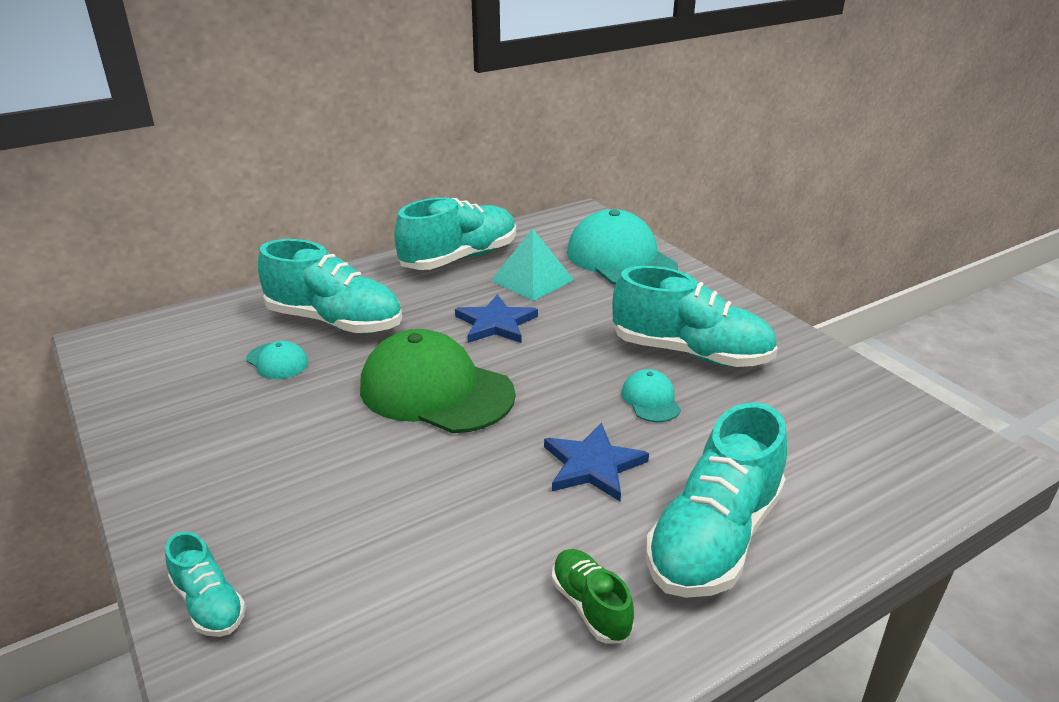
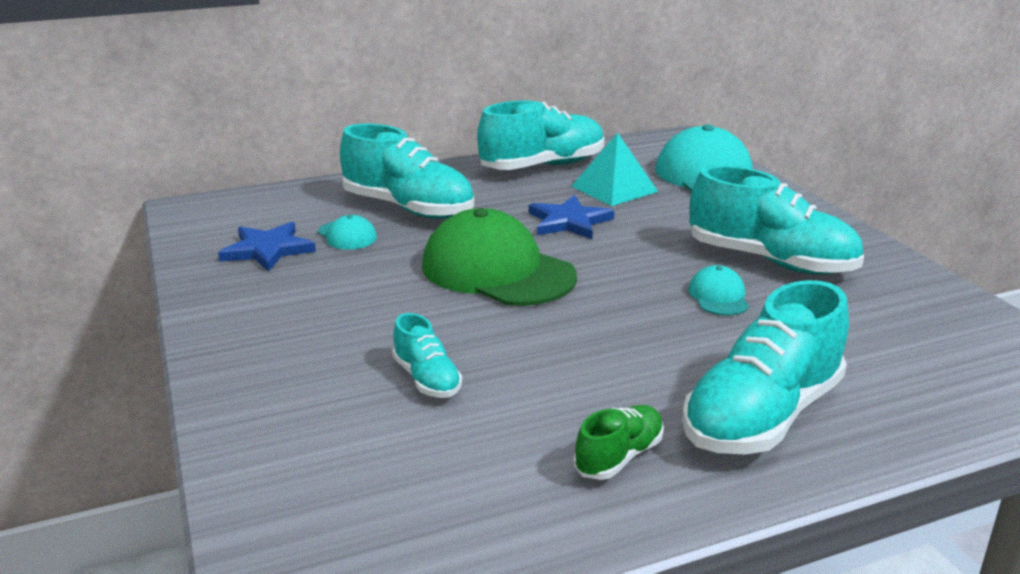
camera: 10 degrees right, 5 degrees down
(209, 604) = (249, 414): turquoise shoe -> turquoise shoe (427, 379)
(590, 606) = (619, 457): green shoe -> green shoe turned 60 degrees clockwise
(593, 465) = (645, 344): blue star -> blue star (268, 250)

